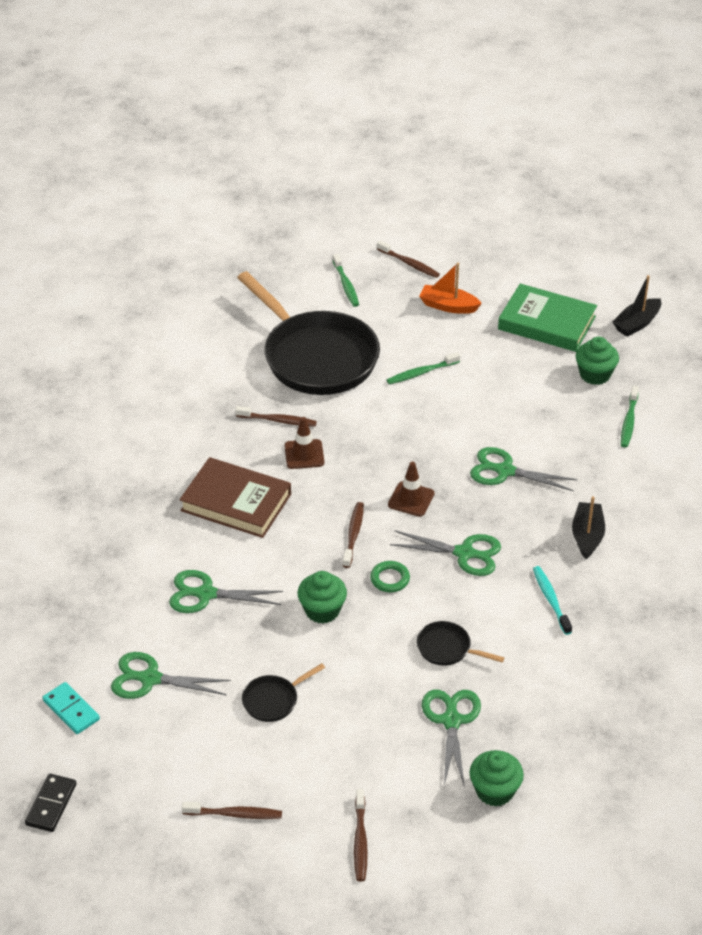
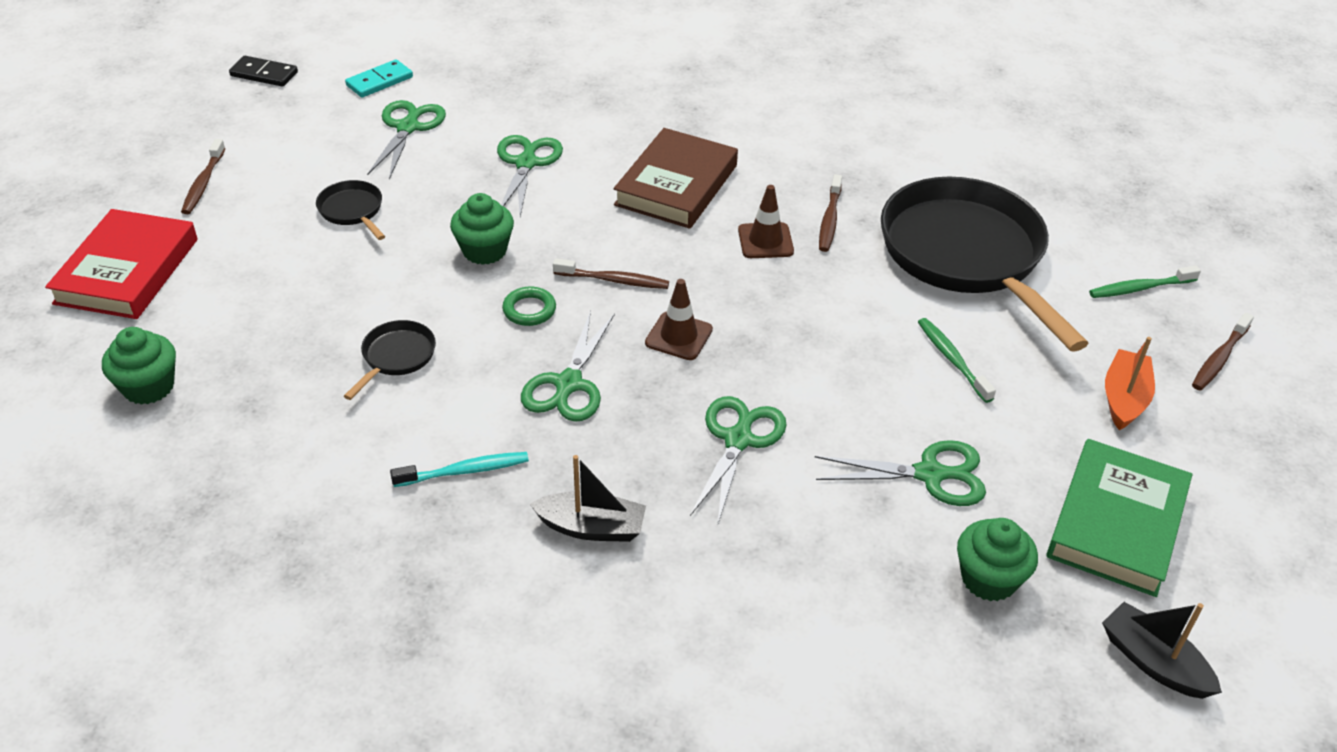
camera: 90 degrees right, 0 degrees up
(316, 357) = (966, 255): black pan -> black pan turned 105 degrees clockwise
(360, 840) = (127, 271): brown toothbrush -> red book
(451, 720) = (275, 354): green scissors -> green scissors (931, 474)
(629, 421) = (869, 616): green toothbrush -> none

